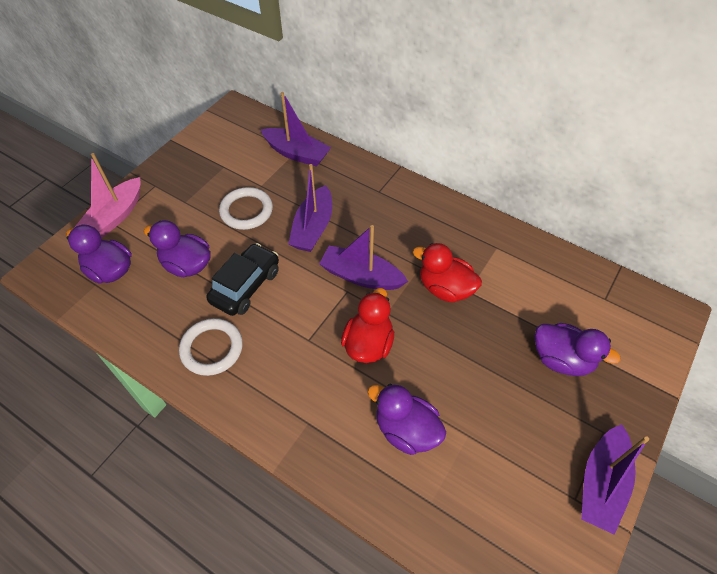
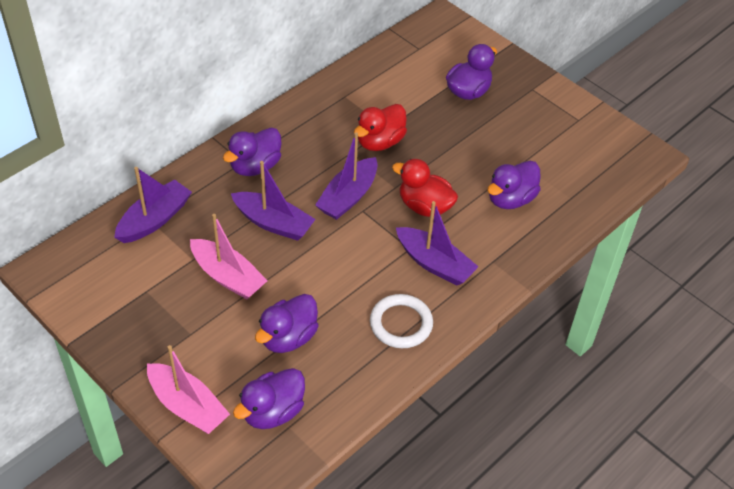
camera: 80 degrees left, 5 degrees down
(246, 211) = (228, 276): white ring -> pink boat
(246, 286) = (333, 288): black car -> none
(376, 201) = (255, 166): none -> purple duck
(601, 483) = (569, 103): purple boat -> purple boat (434, 263)

